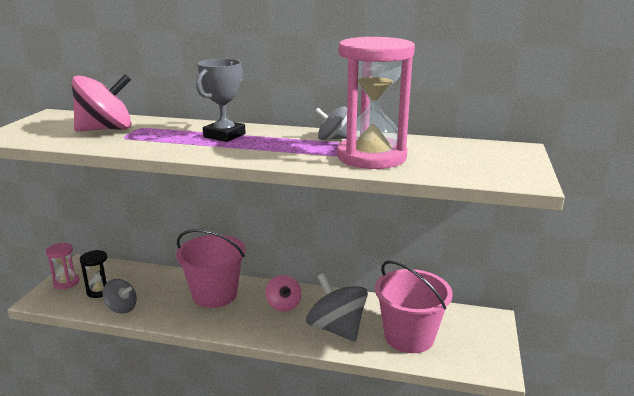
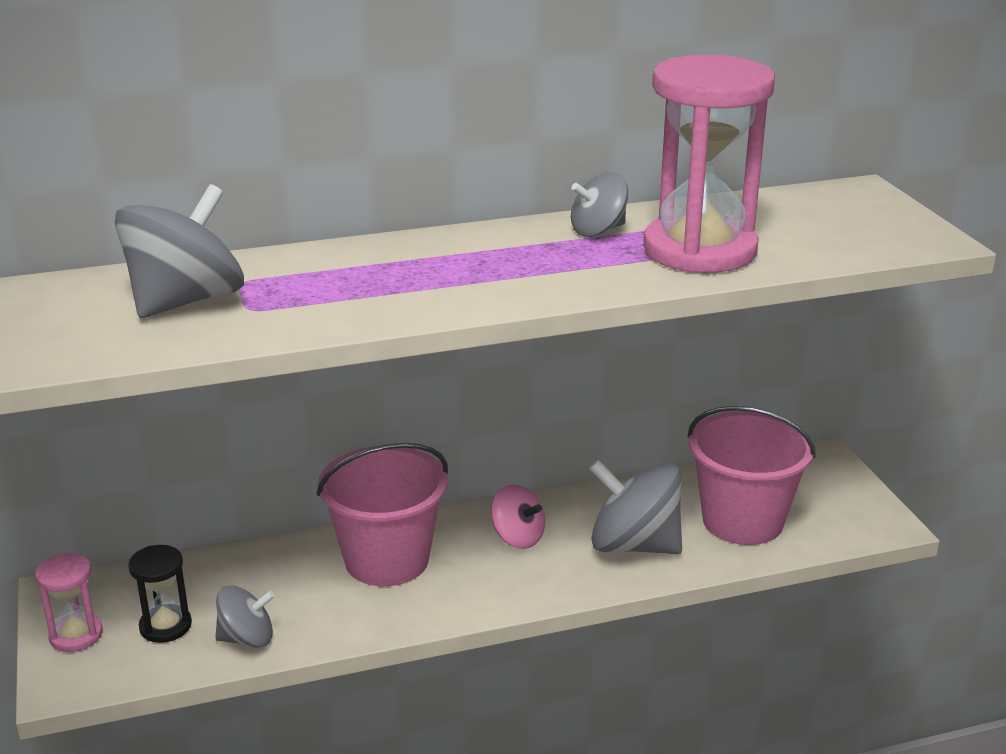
camera: 30 degrees left, 5 degrees up
(106, 129) = (186, 301): pink spinning top -> grey spinning top
(224, 135) = (420, 263): grey trophy -> none

